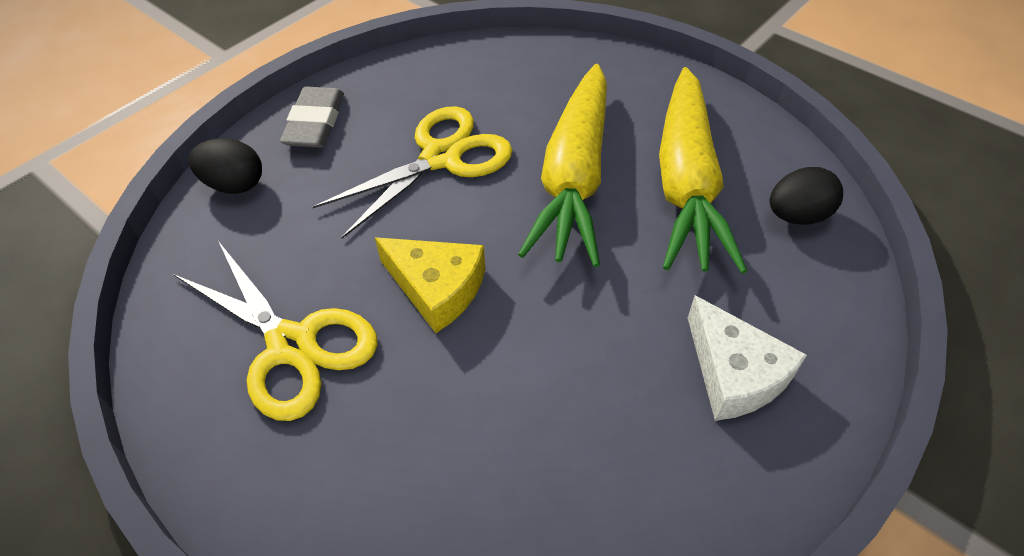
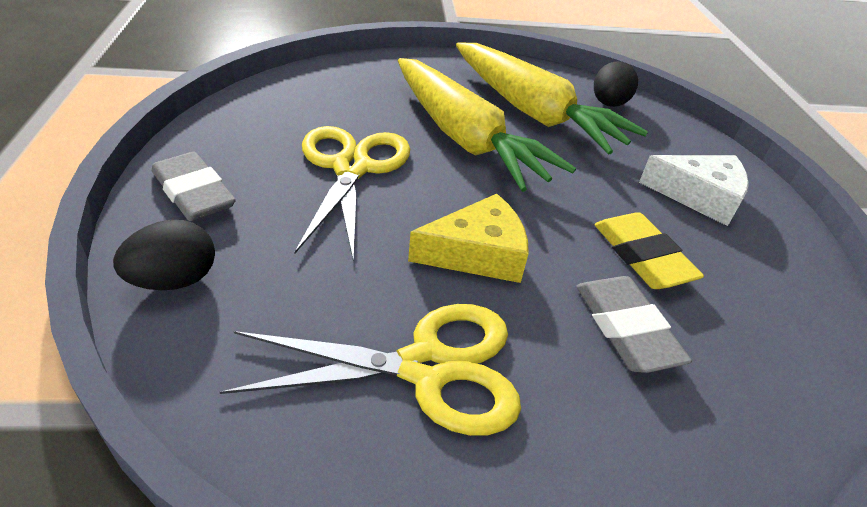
camera: 50 degrees left, 10 degrees down
(462, 427) = (626, 328): none -> grey eraser
(573, 385) = (642, 256): none -> yellow eraser

